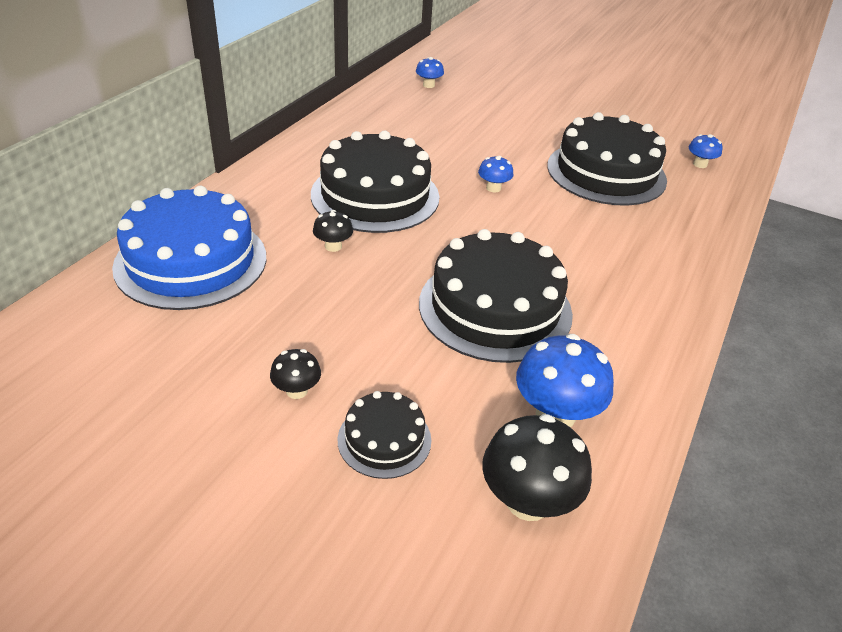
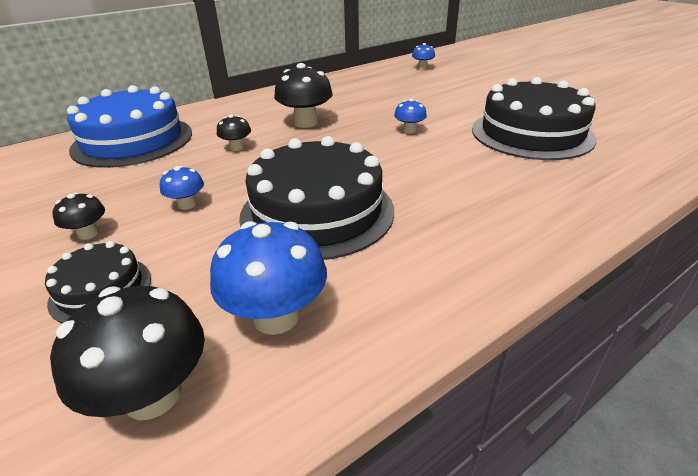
camera: 30 degrees right, 5 degrees down
(375, 195) = (305, 123): black cake -> black mushroom
(700, 164) = (646, 140): blue mushroom -> blue mushroom (187, 204)

